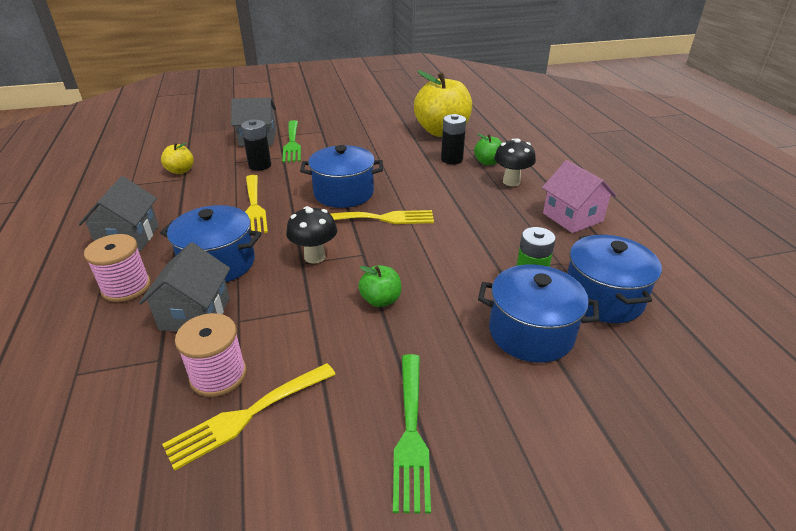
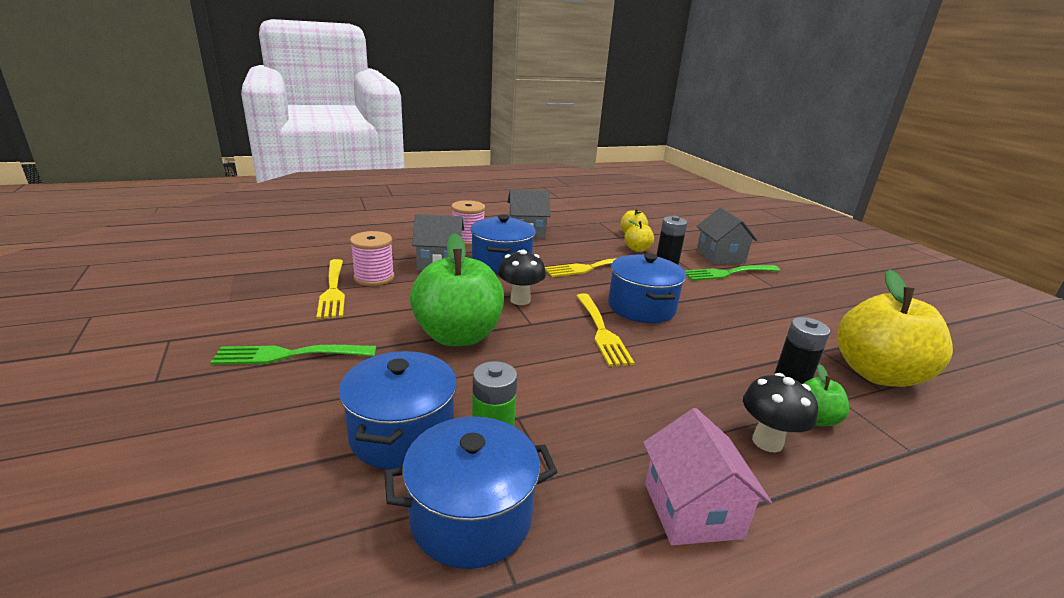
camera: 80 degrees right, 10 degrees down
(221, 174) = (637, 249): none -> yellow apple
(247, 416) = (333, 291): yellow fork -> yellow fork turned 150 degrees counterclockwise
(381, 300) = (458, 336): green apple -> green apple, size x2.17
(572, 217) = (692, 510): pink house -> pink house turned 60 degrees counterclockwise

